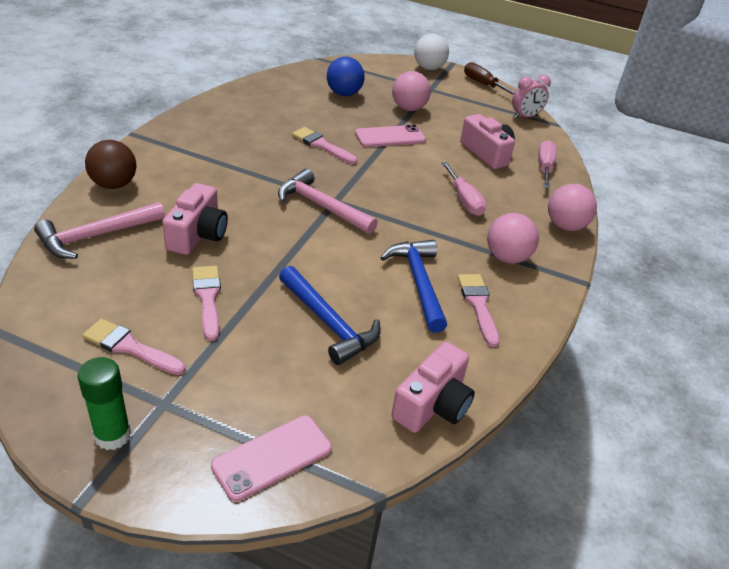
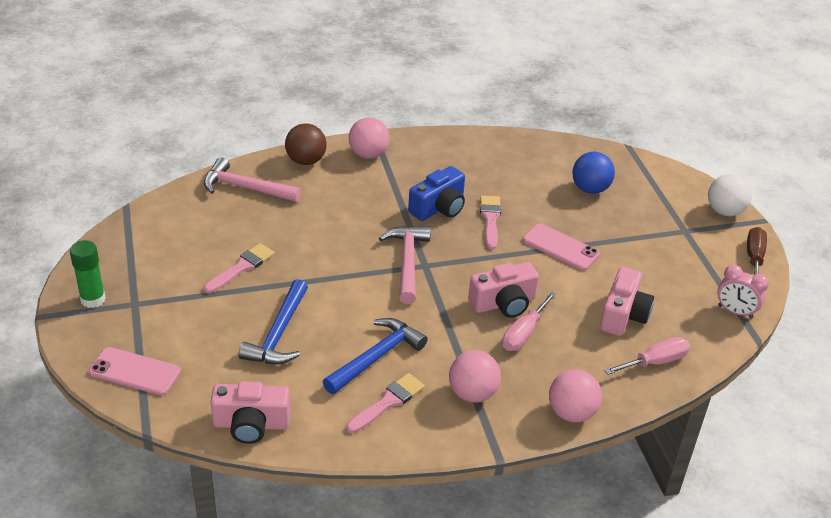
camera: 55 degrees right, 0 degrees up
(130, 347) = (164, 263): pink brush -> none
(198, 234) = (299, 226): pink camera -> pink camera (503, 303)
(276, 158) = (439, 208): none -> blue camera
(408, 108) = (626, 235): pink ball -> pink ball (368, 154)

